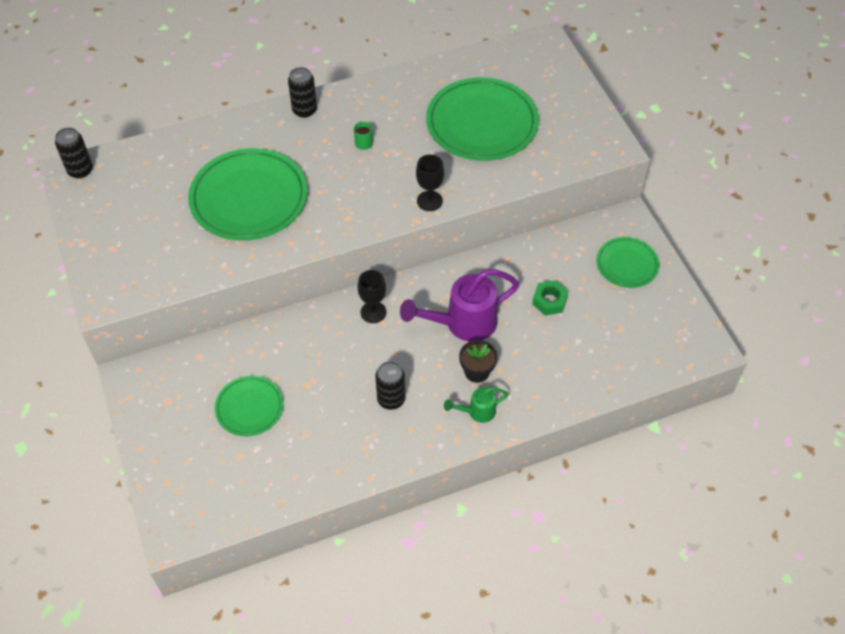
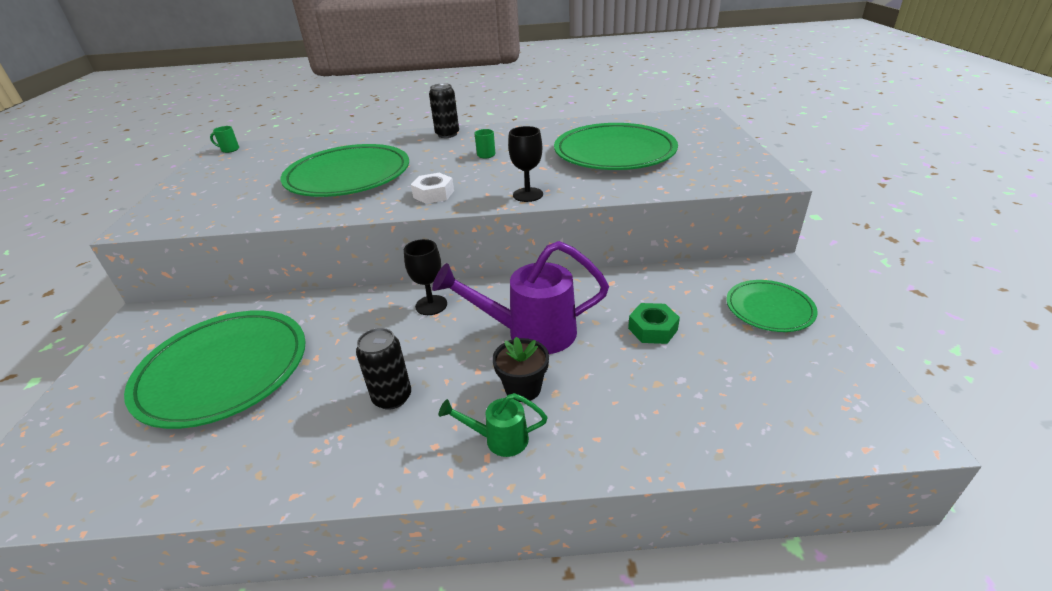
camera: 20 degrees right, 20 degrees down
(80, 170) = (229, 149): black can -> green mug
(249, 408) = (224, 371): green plate -> green plate, size x1.84
(347, 213) = (433, 194): none -> white nut

